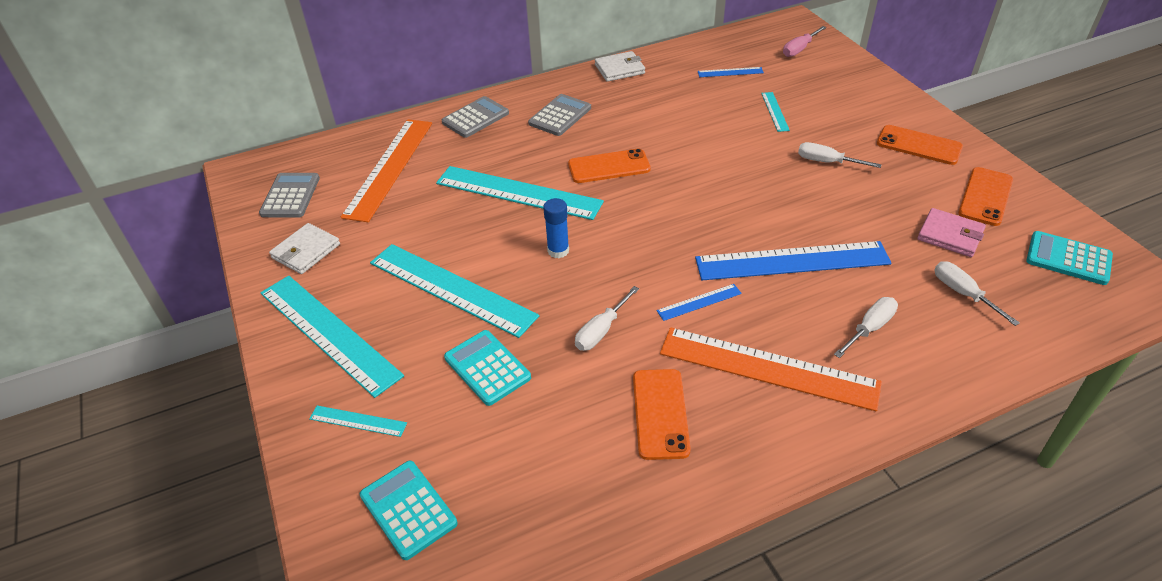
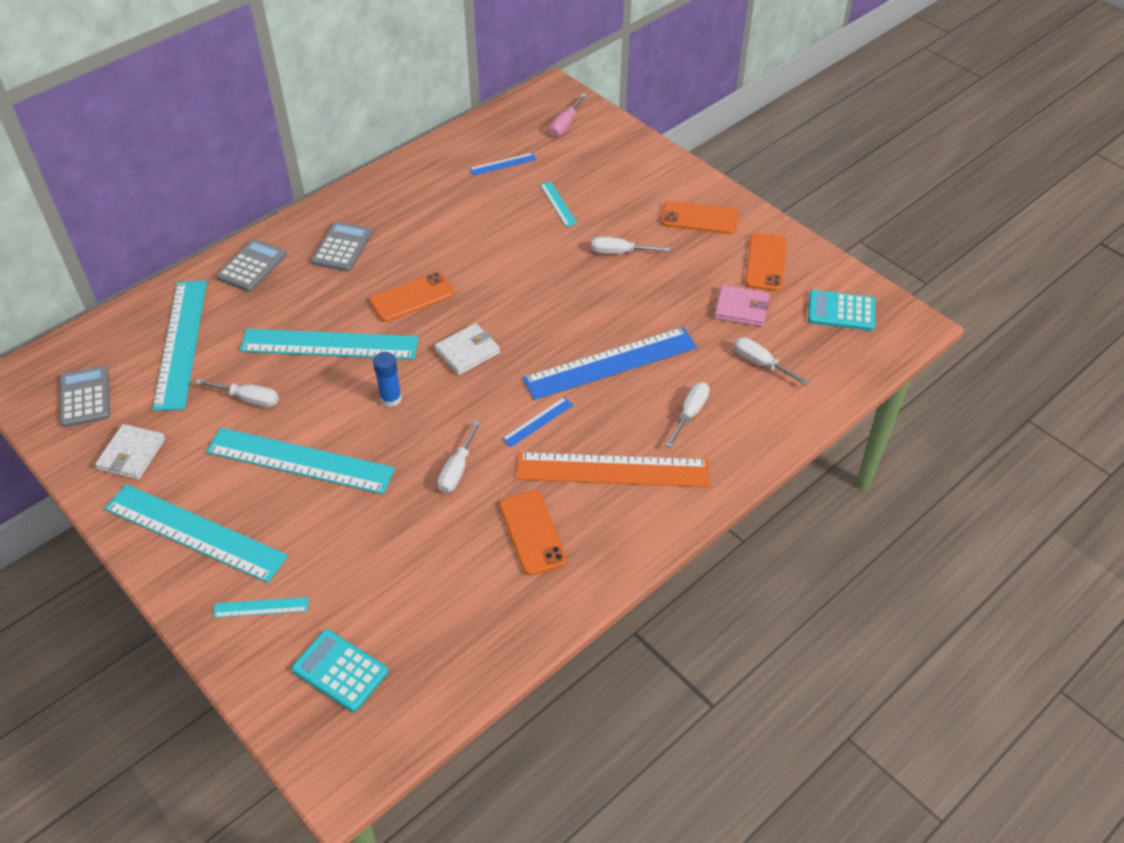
camera: 20 degrees left, 5 degrees up
(389, 168) = (180, 343): orange ruler -> turquoise ruler
(427, 225) = (248, 399): none -> white screwdriver
(487, 368) = (364, 529): turquoise calculator -> none
(619, 69) = (387, 179): white wallet -> white wallet (467, 351)

